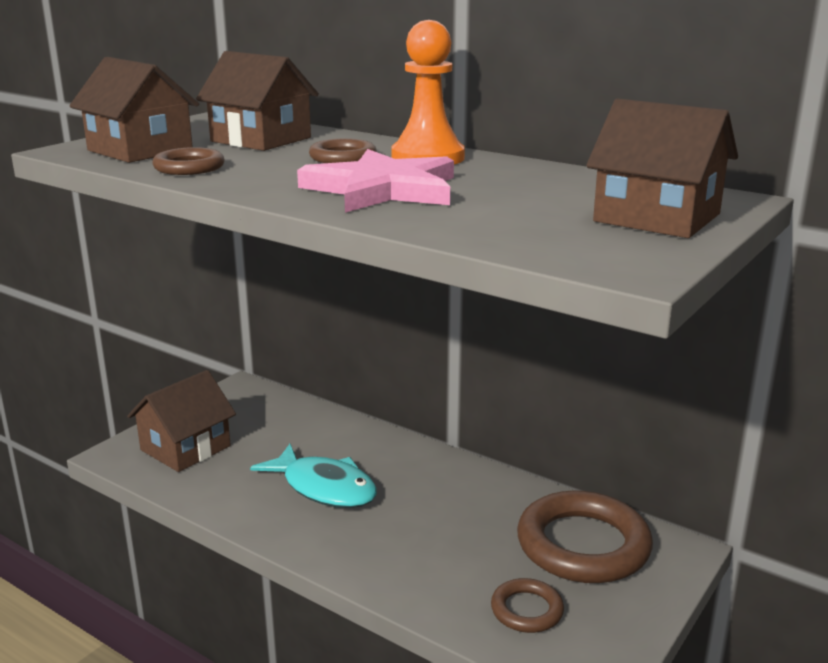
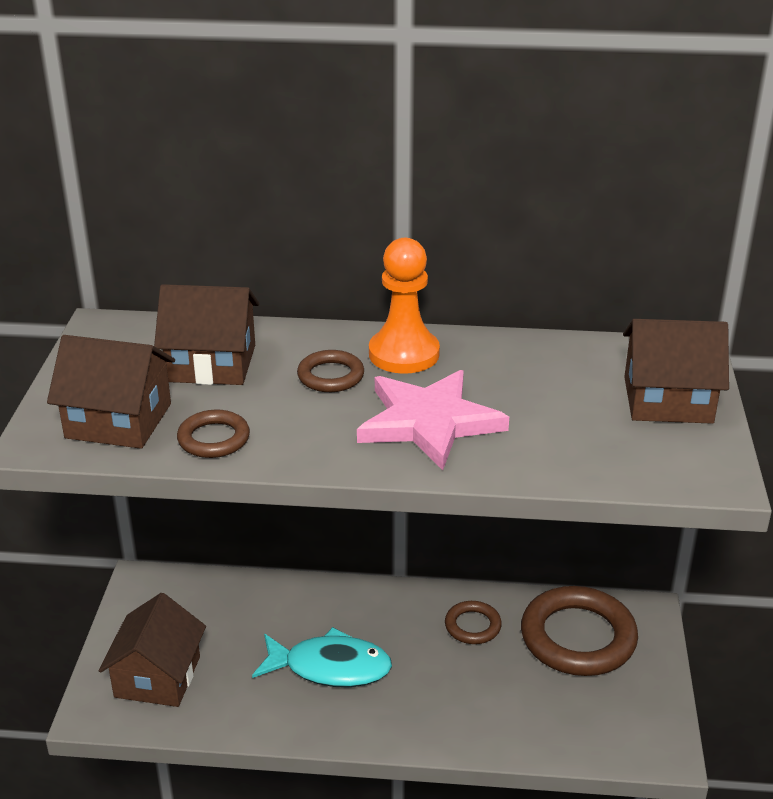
camera: 30 degrees left, 10 degrees up
(527, 610) = (582, 715): brown ring -> brown ring (472, 626)

